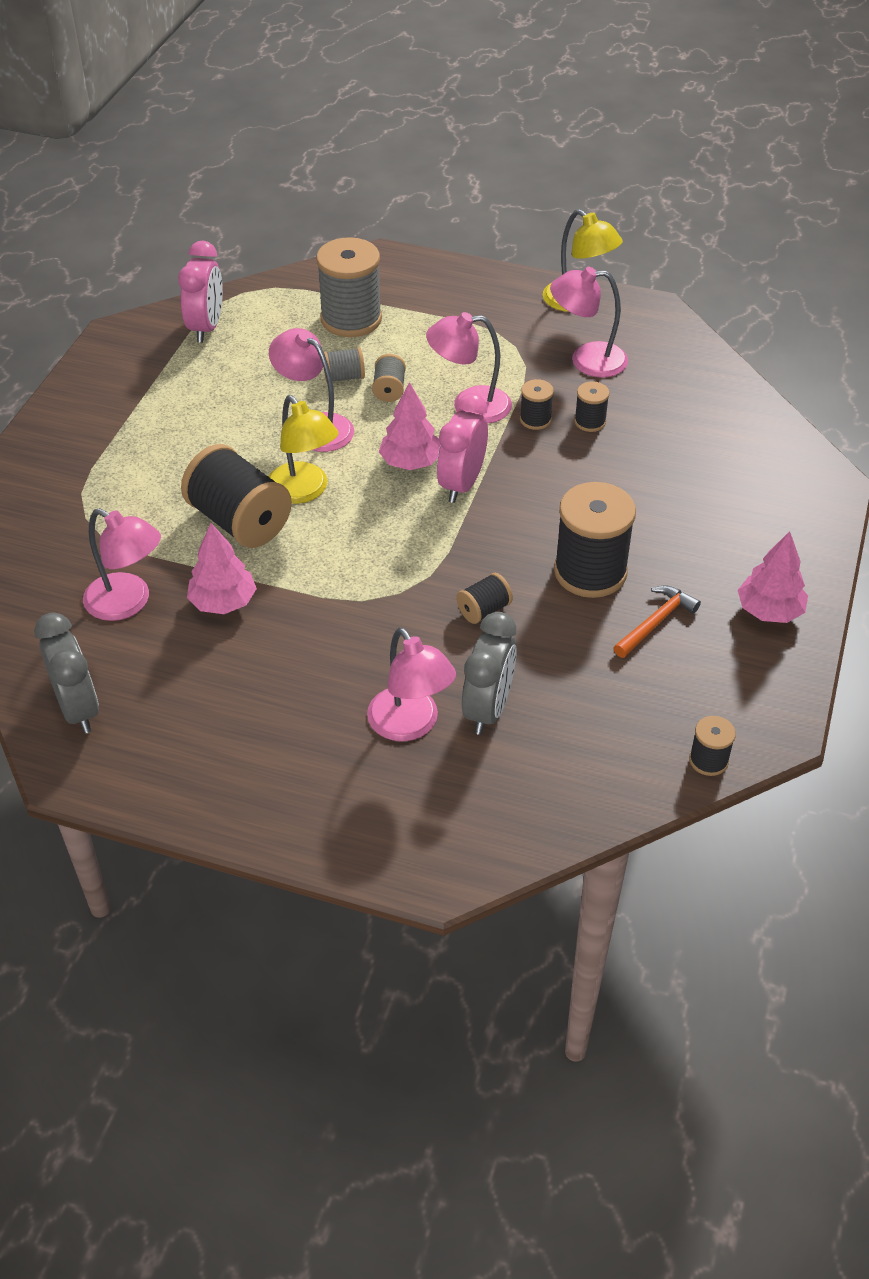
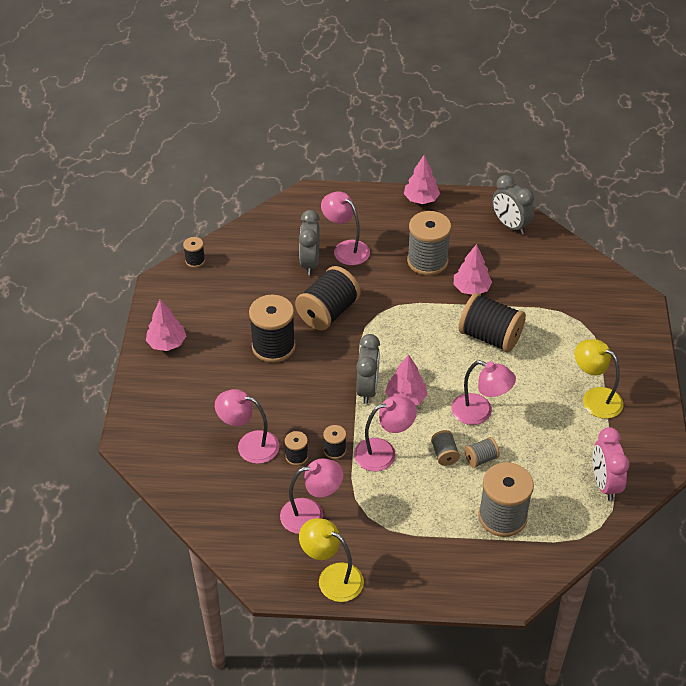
camera: 165 degrees right, 0 degrees up
(128, 603) = (521, 278): pink lamp -> pink lamp (249, 445)
(214, 807) = (421, 199): none -> pink tree
(271, 668) = (427, 261): none -> grey spool
(304, 491) = (462, 364): yellow lamp -> yellow lamp (595, 398)
(462, 484) = (367, 389): pink clock -> grey clock
(484, 610) = (328, 312): black spool -> black spool, size x2.08
(656, 622) = (230, 324): orange hammer -> none

